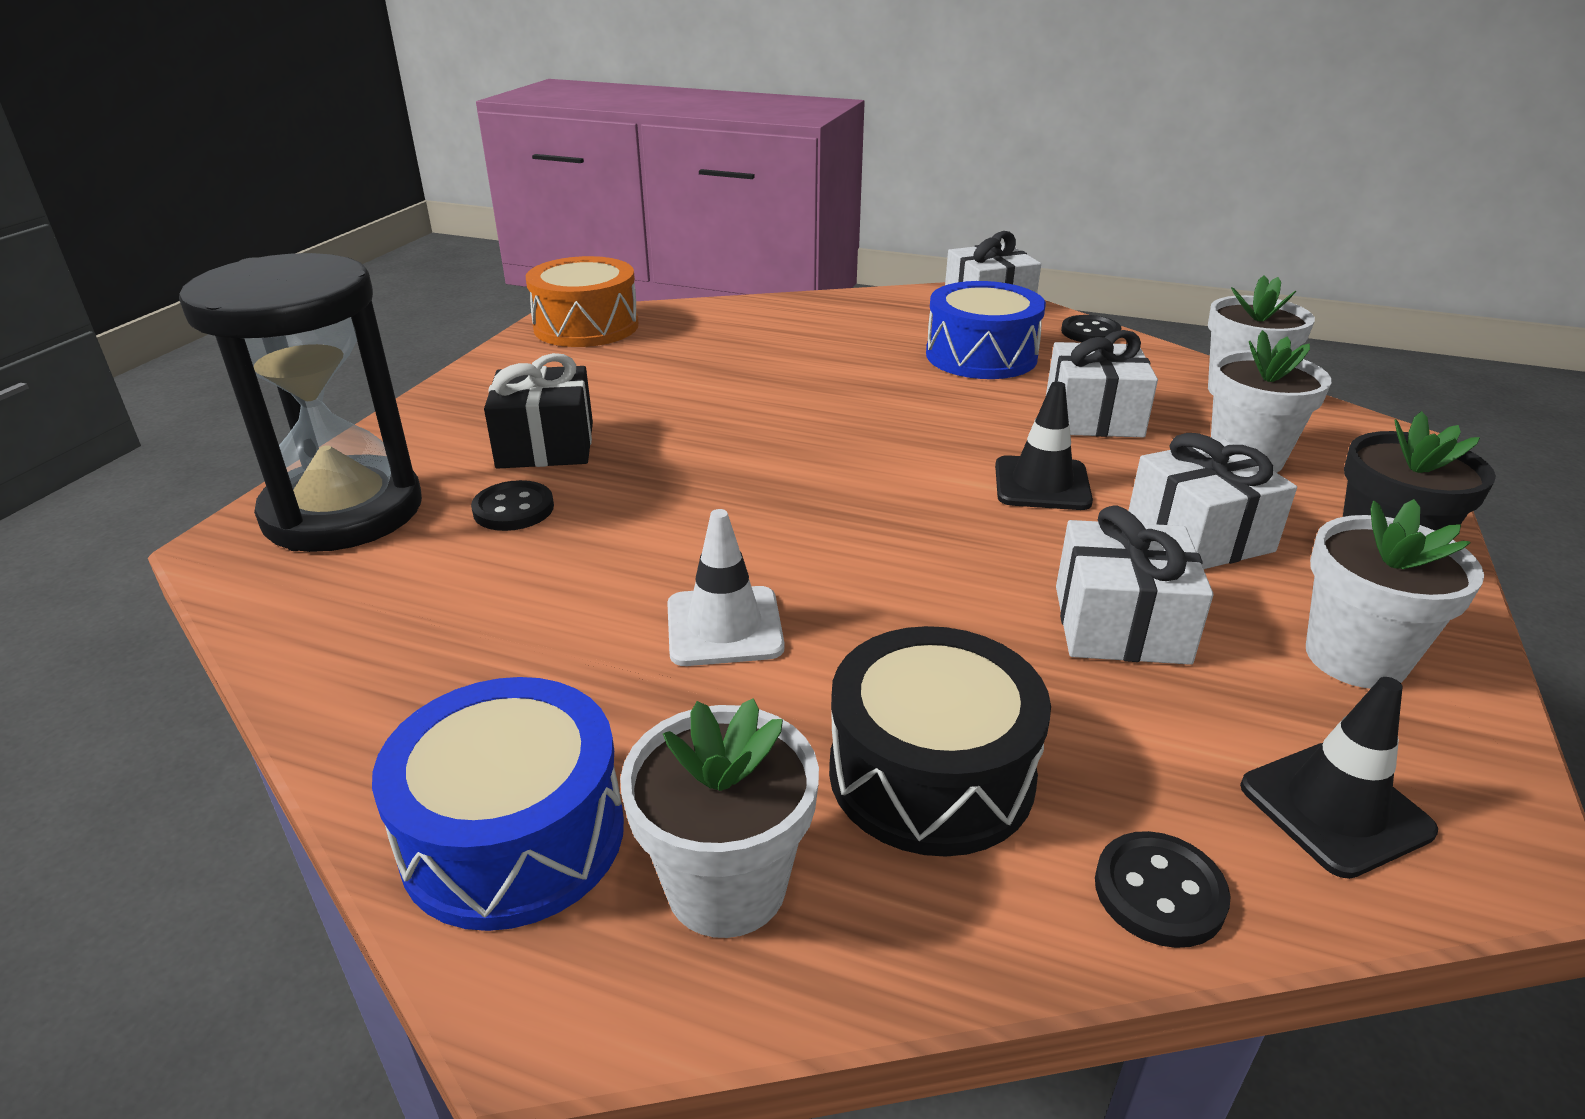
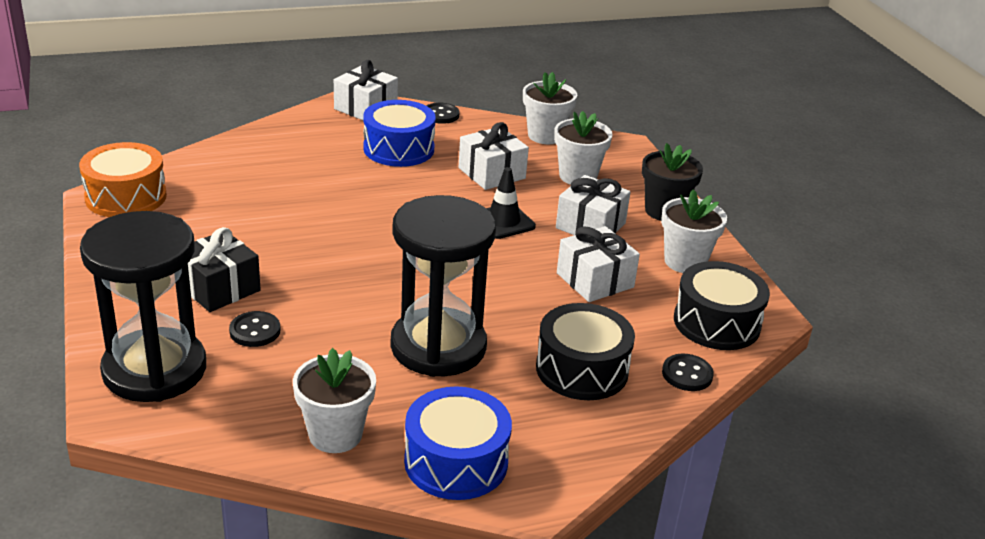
camera: 40 degrees left, 0 degrees up
(724, 627) = (438, 346): white traffic cone -> black hourglass
(726, 886) = (552, 439): white flower pot -> white flower pot (335, 434)
(1335, 808) = (716, 323): black traffic cone -> black drum

